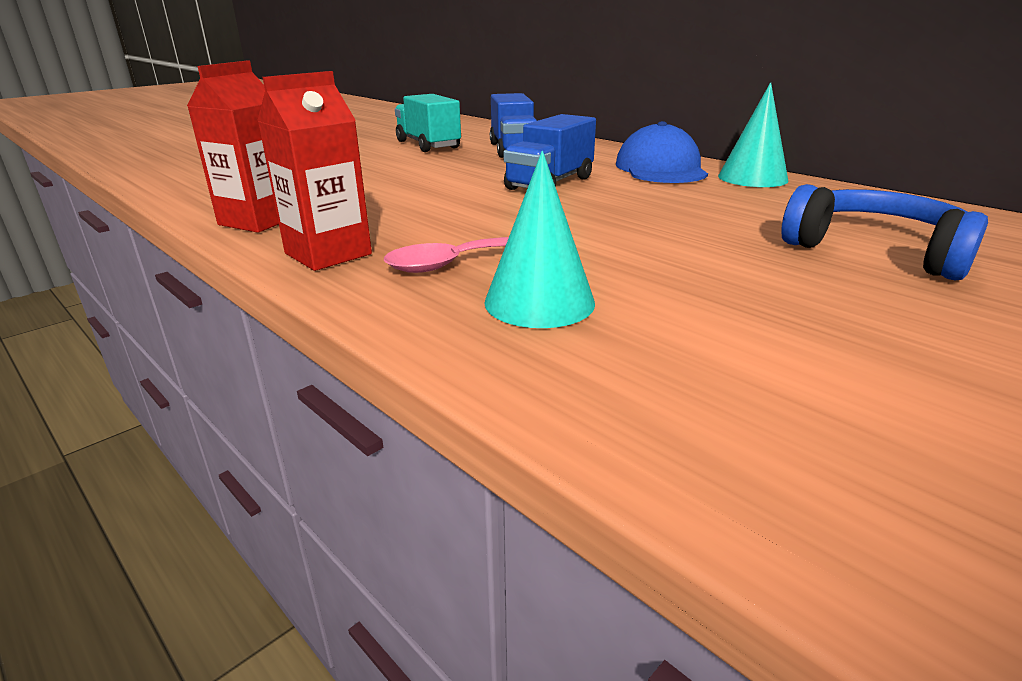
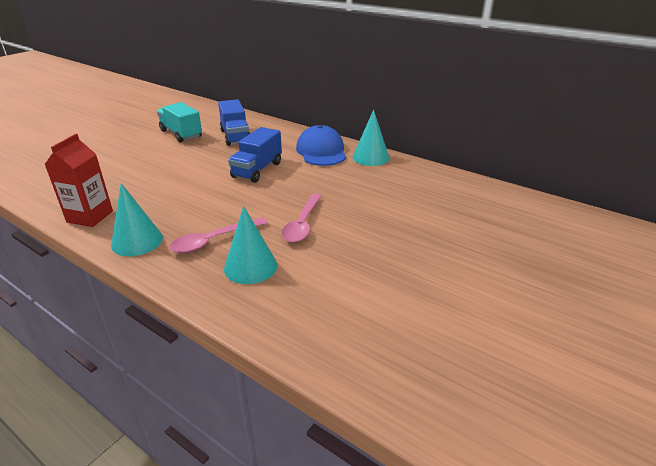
camera: 10 degrees left, 5 degrees up
(328, 254) = (137, 241): red carton -> turquoise cone
(640, 250) = (302, 224): none -> pink spoon
(875, 250) = (416, 215): blue headphones -> none

